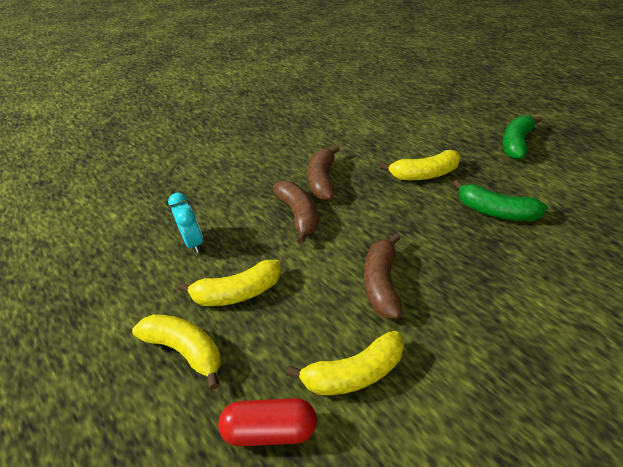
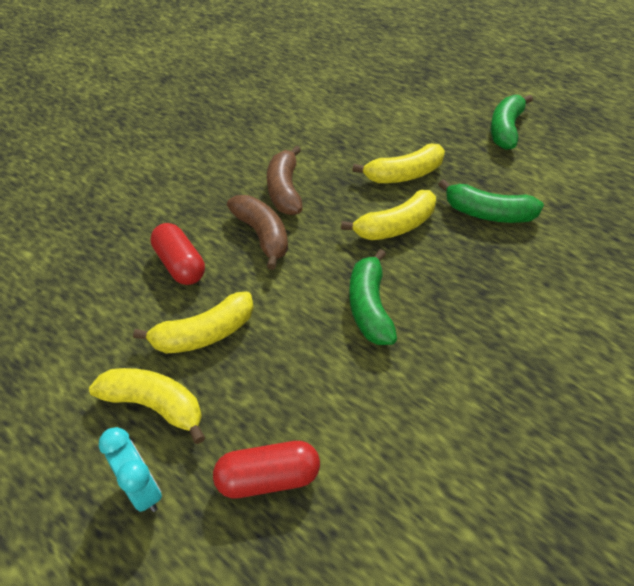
camera: 10 degrees left, 5 degrees up
(193, 242) = (139, 279): turquoise clock -> turquoise clock (143, 489)
(228, 233) = (180, 265): none -> red capsule
(353, 373) = (351, 408): yellow banana -> yellow banana (395, 226)
(381, 283) = (370, 307): brown banana -> green banana

